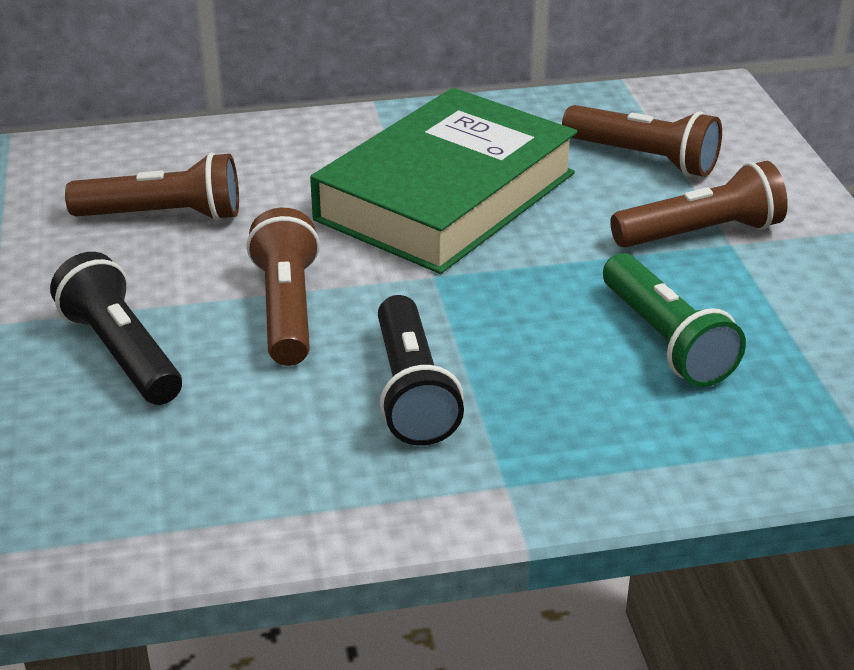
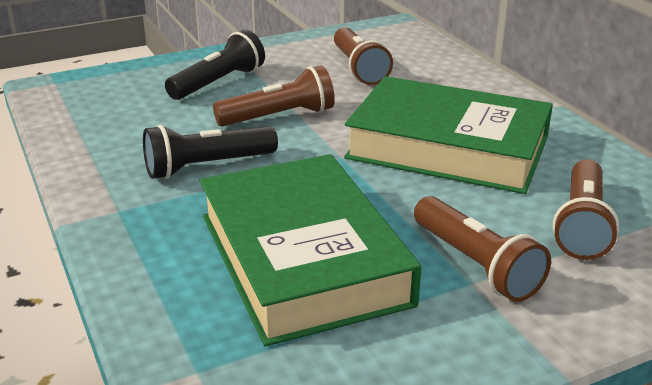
camera: 75 degrees right, 5 degrees down
(665, 341) = (302, 258): green flashlight -> green book

